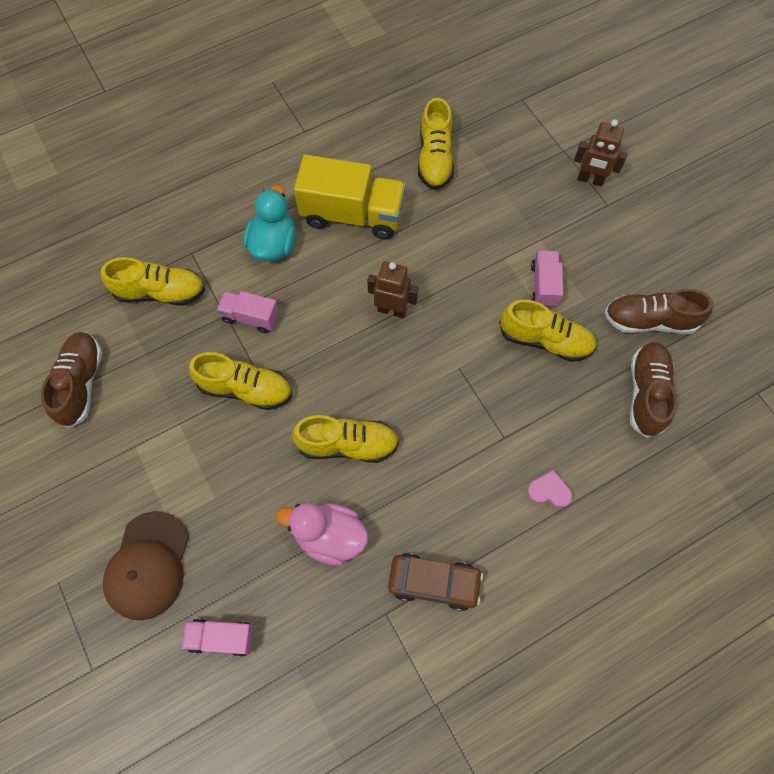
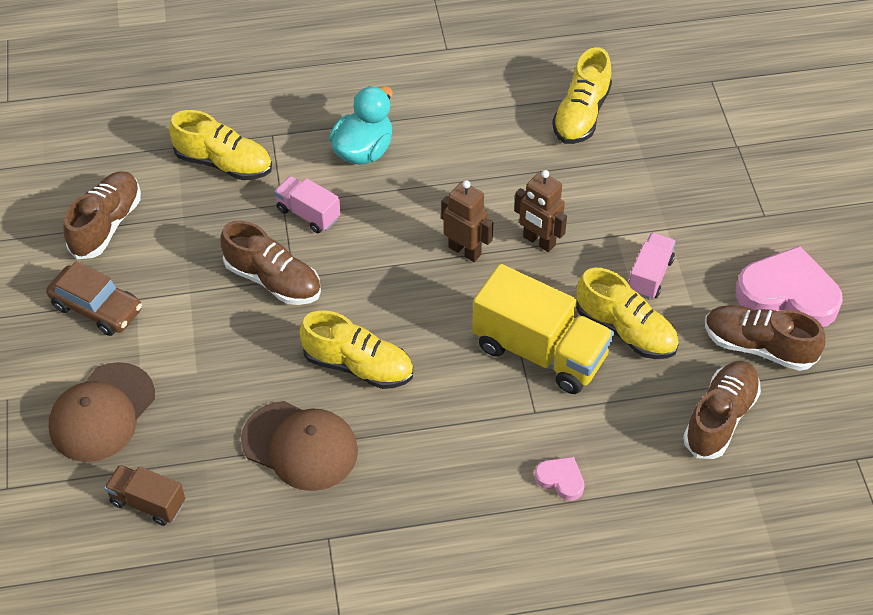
camera: 20 degrees right, 15 degrees down
(222, 637) = (148, 502): pink truck -> brown truck
(246, 389) = (273, 280): yellow shoe -> brown shoe
(329, 536) = (300, 446): pink duck -> brown cap
(352, 215) = (463, 145): yellow truck -> yellow truck (540, 351)
(434, 582) = (393, 525): brown car -> brown car (97, 308)
(590, 180) = (755, 184): brown robot -> brown robot (538, 241)
(652, 268) = (788, 294): none -> pink heart

